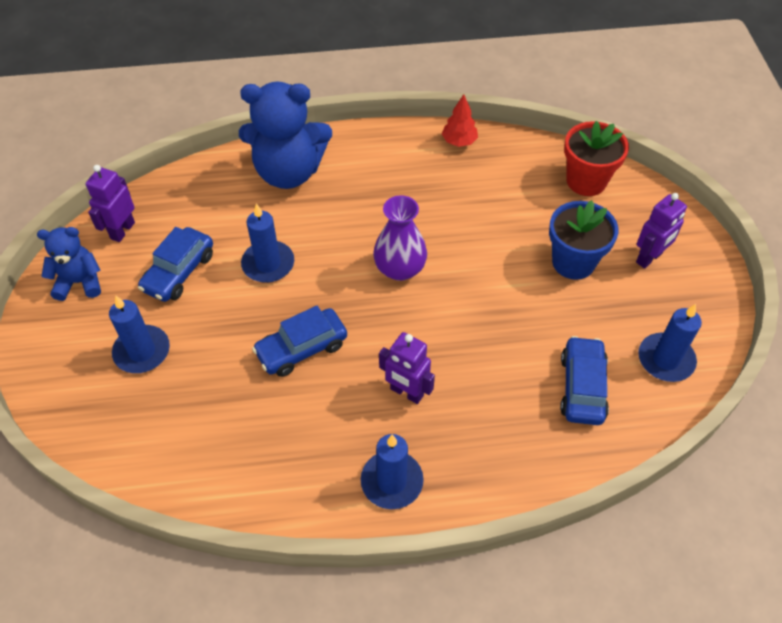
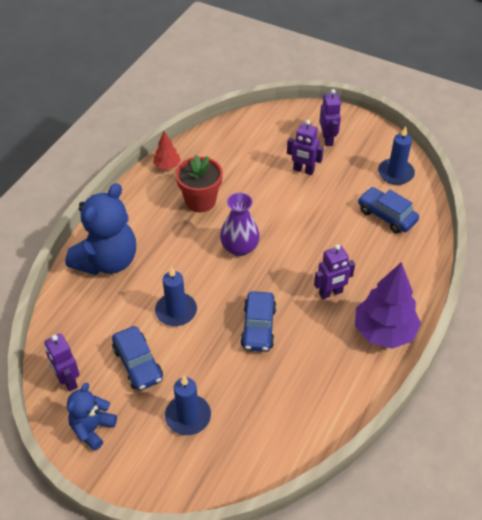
camera: 55 degrees left, 5 degrees down
(392, 481) = (384, 331): blue candle -> purple tree
(573, 262) = (303, 170): blue flower pot -> purple robot
(586, 181) = (252, 131): red flower pot -> red flower pot (200, 201)

